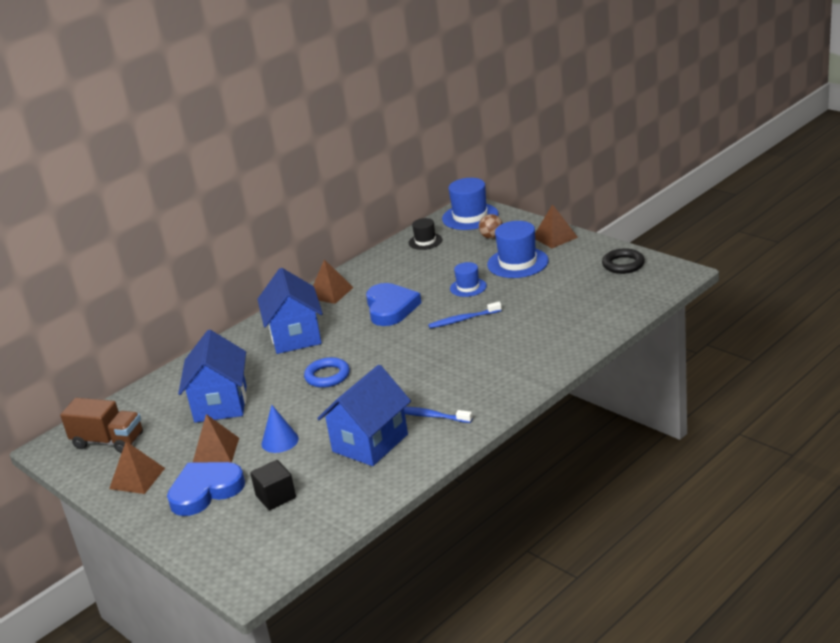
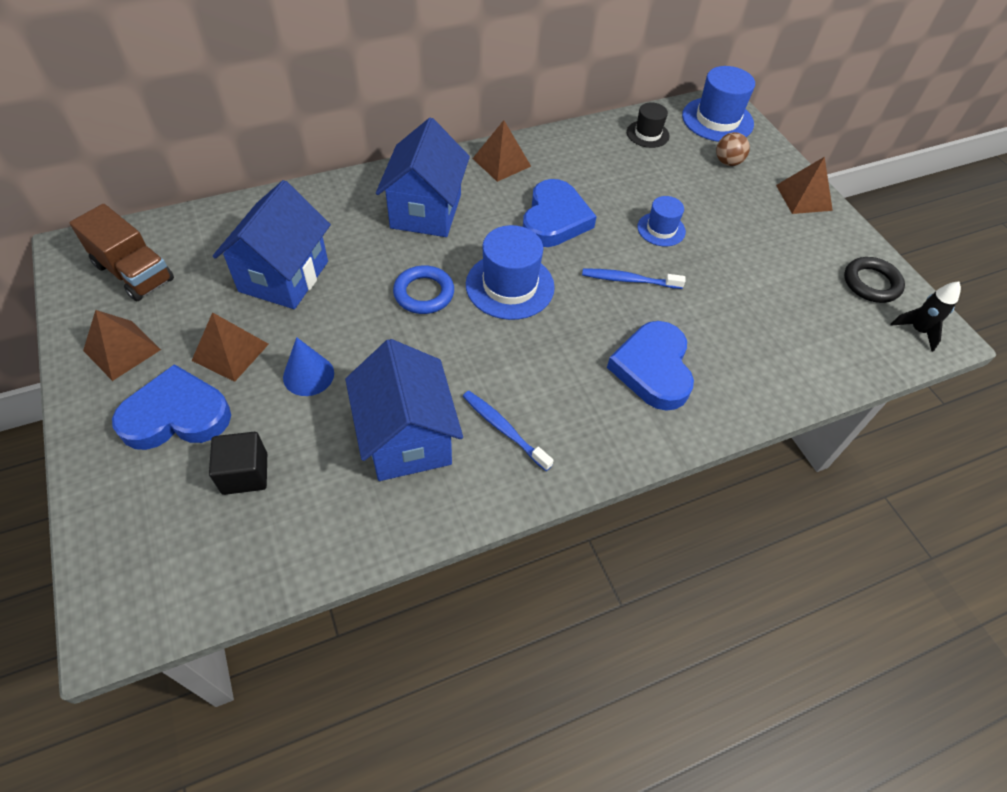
camera: 15 degrees right, 25 degrees up
(370, 443) = (407, 438): blue house -> blue house turned 75 degrees counterclockwise
(507, 355) = (653, 369): none -> blue heart
(517, 263) = (739, 218): blue hat -> blue hat (510, 286)
(664, 276) = (917, 331): none -> black rocket

